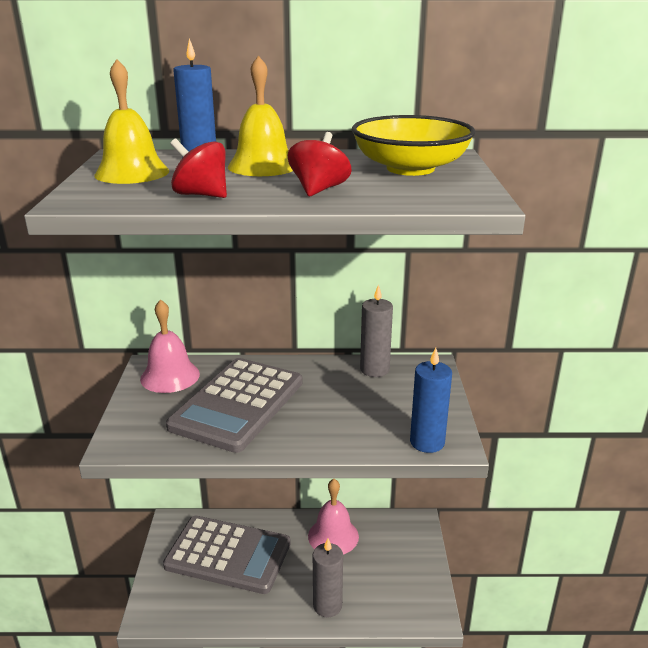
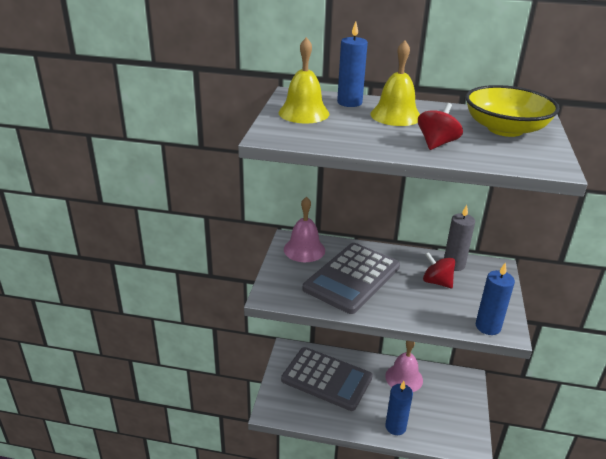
camera: 10 degrees right, 5 degrees up
(201, 195) = (354, 139): red spinning top -> red spinning top (437, 282)
(327, 605) = (395, 427): grey candle -> blue candle

